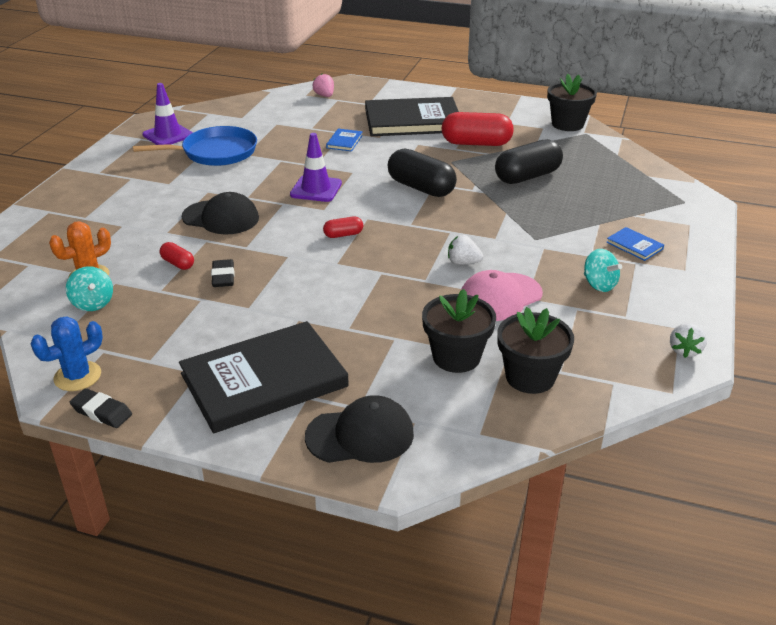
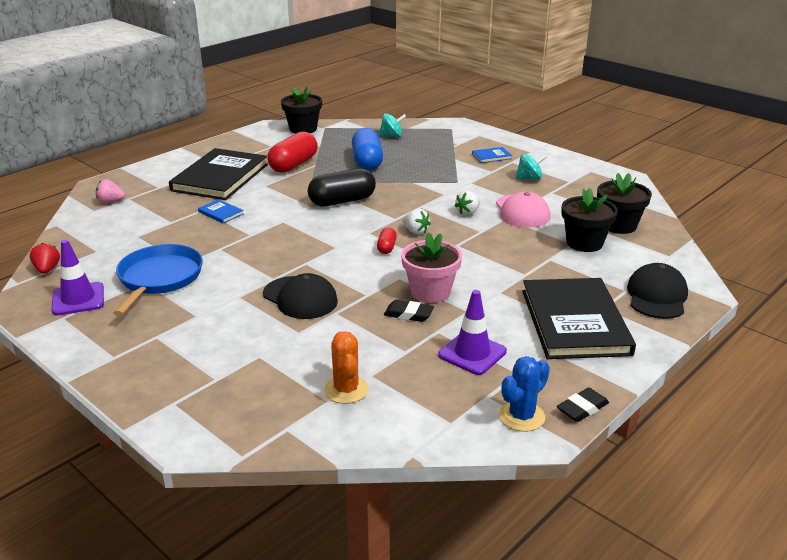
camera: 65 degrees left, 5 degrees down
(77, 376) = (521, 416): blue cactus -> blue cactus turned 60 degrees clockwise
(93, 303) = (401, 393): turquoise spinning top -> turquoise spinning top (392, 136)
(178, 263) = (365, 334): red capsule -> none
(202, 111) = (47, 270): none -> red strawberry
(221, 218) = (300, 298): black cap -> black cap turned 90 degrees clockwise
(272, 279) = (430, 292): none -> pink flower pot
(316, 189) = (296, 243): purple traffic cone -> purple traffic cone (472, 353)
(527, 176) = (367, 162): black capsule -> blue capsule
(684, 350) = (614, 176): white strawberry -> white strawberry (415, 231)

